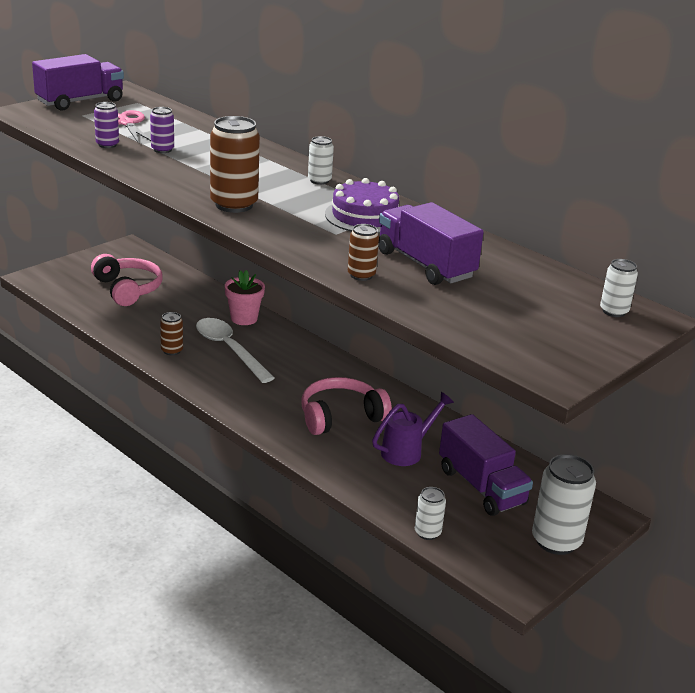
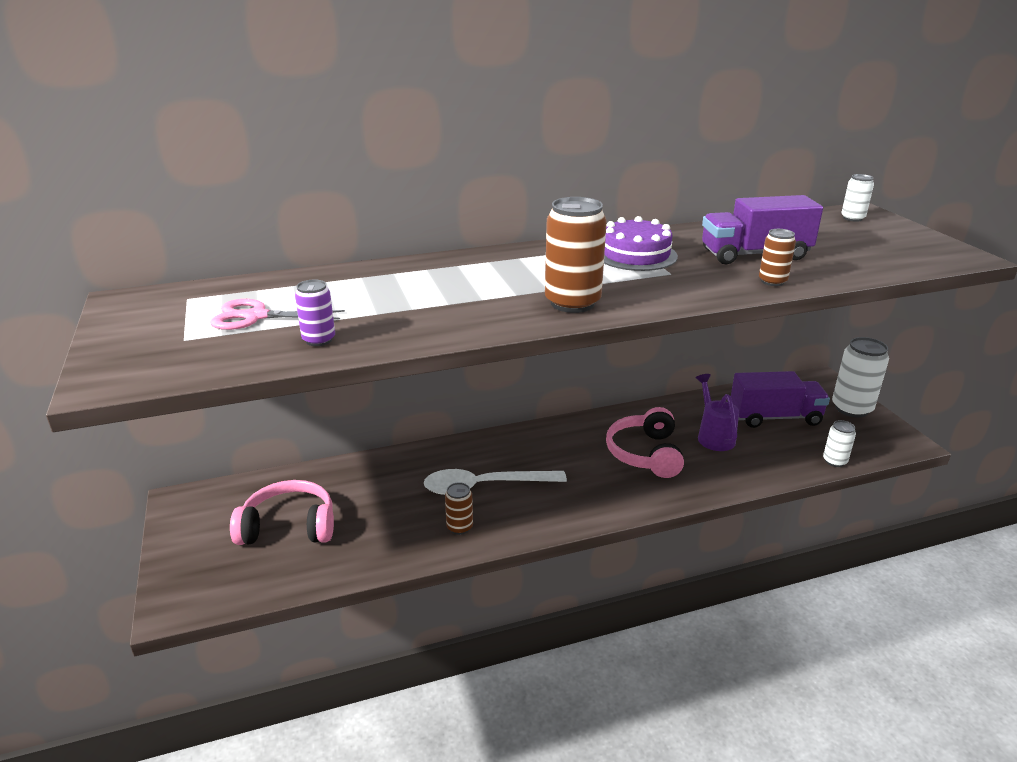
camera: 60 degrees left, 0 degrees up
(80, 101) = (129, 332): purple truck -> none
(162, 150) = (372, 311): purple can -> none
(244, 318) = (428, 460): pink flower pot -> none
(319, 181) = (534, 255): white can -> none

